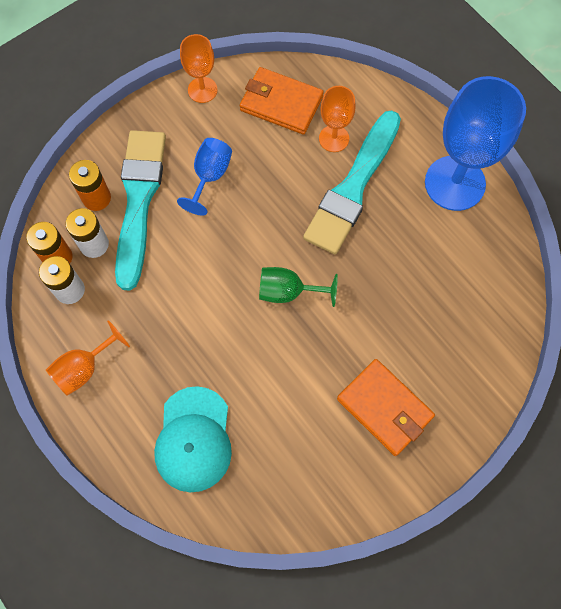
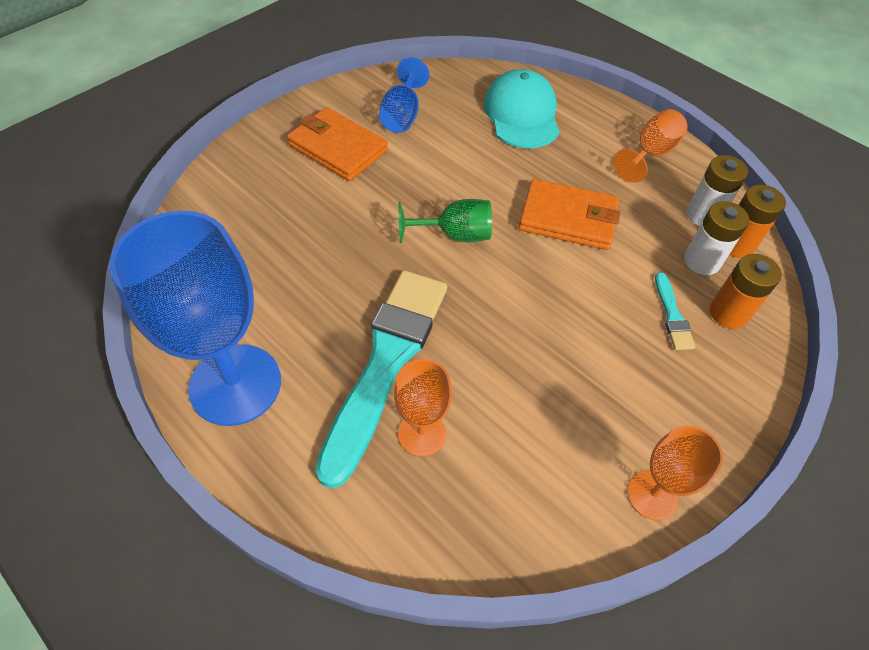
camera: 170 degrees right, 15 degrees down
(139, 201) = (672, 315): turquoise brush -> turquoise brush, size x0.41
(210, 176) = (591, 357): blue goblet -> blue goblet (402, 115)
(281, 103) = (516, 486): orange wallet -> orange wallet (568, 218)

